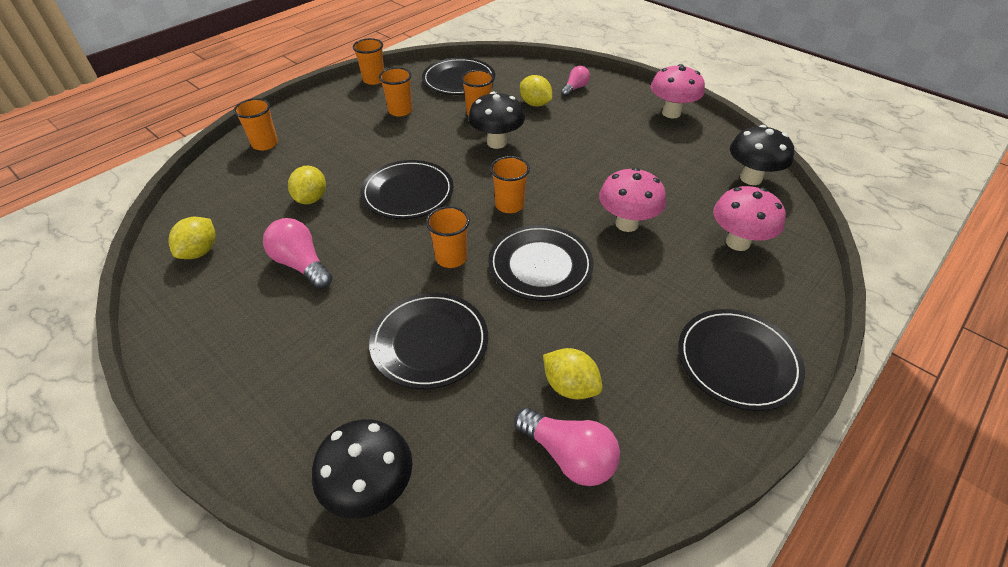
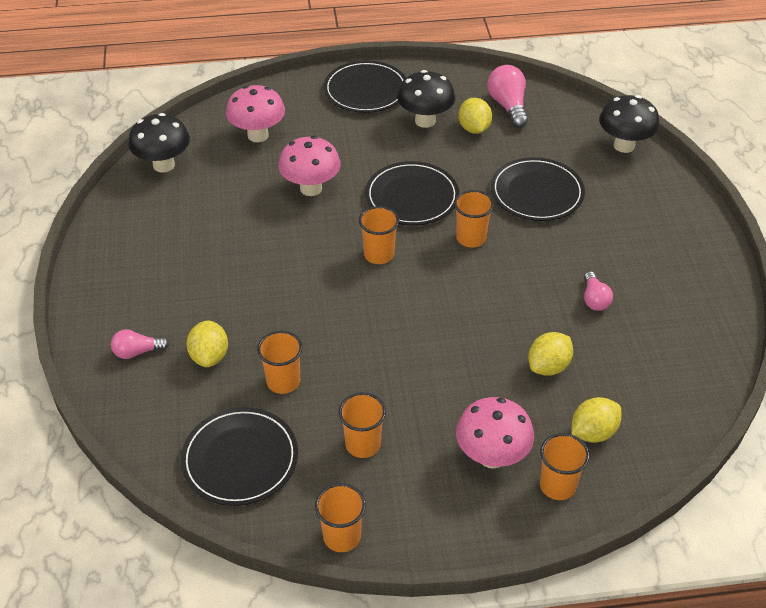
camera: 140 degrees left, 0 degrees up
(200, 251) = (679, 363): yellow lemon -> yellow lemon (593, 432)
(301, 264) = (594, 299): pink light bulb -> pink light bulb, size x0.62
(408, 192) = (453, 319): black plate -> none
(496, 142) = (312, 327): black mushroom -> black mushroom (425, 121)
(671, 113) = (106, 258): pink mushroom -> pink mushroom (492, 456)

